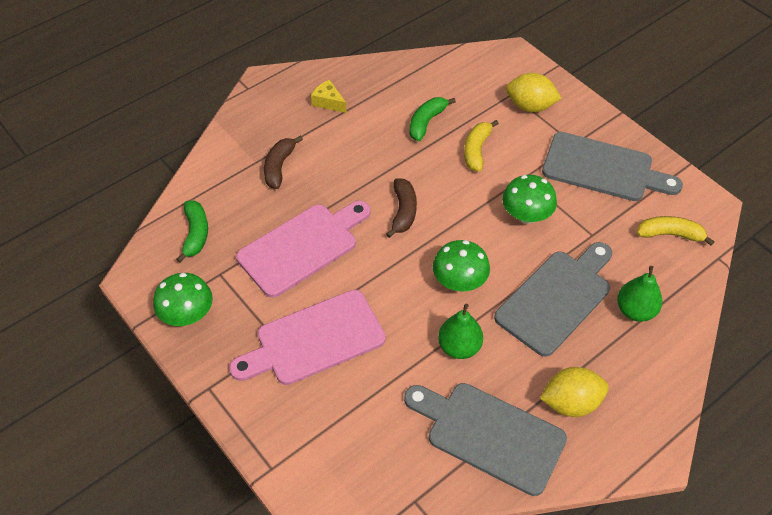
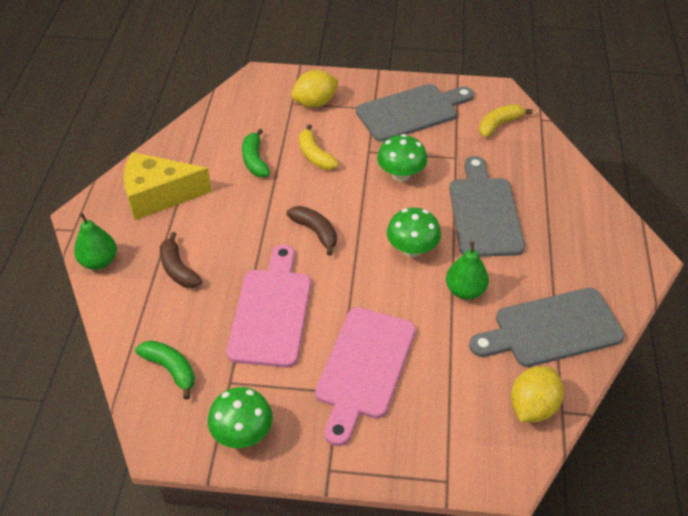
camera: 45 degrees left, 5 degrees down
(328, 102) = (159, 195): yellow cheese -> yellow cheese, size x2.13
(570, 403) = (571, 269): yellow lemon -> yellow lemon (532, 407)
(635, 310) = (536, 184): green pear -> green pear (99, 261)

